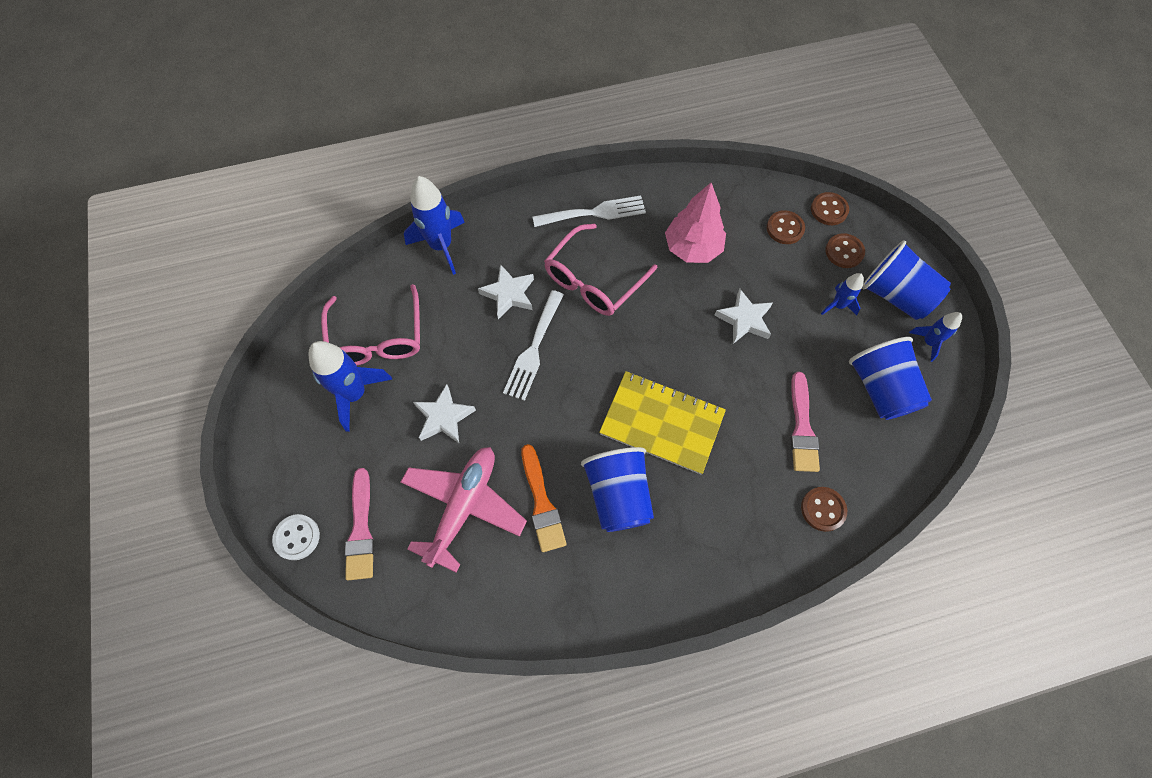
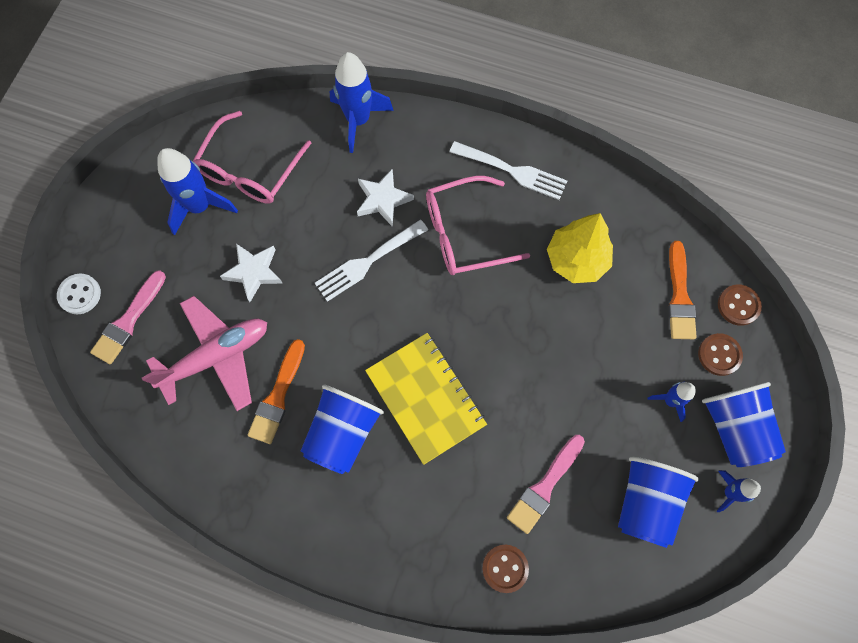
camera: 35 degrees right, 5 degrees up
(692, 248) = (576, 260): pink tree -> yellow tree
(744, 319) = (571, 356): white star -> none
(785, 228) = (679, 296): brown button -> orange brush

